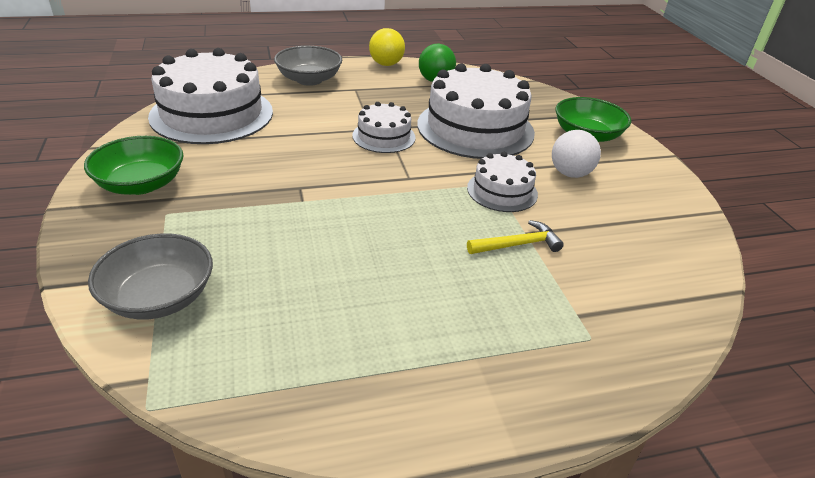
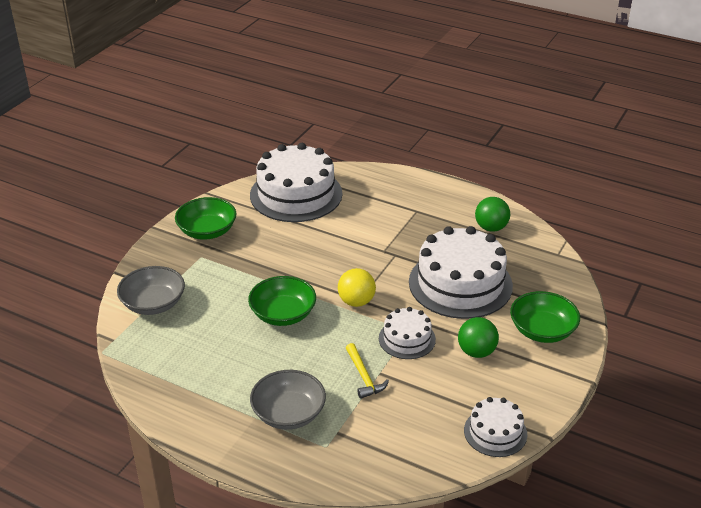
camera: 45 degrees right, 0 degrees up
(309, 79) = (393, 189): grey bowl -> grey bowl (288, 413)
(350, 227) = (283, 314): none -> green bowl
(384, 136) = (384, 261): white cake -> white cake (495, 432)
(386, 64) = (472, 196): yellow ball -> yellow ball (356, 301)
(518, 244) = (364, 376): yellow hammer -> yellow hammer turned 45 degrees clockwise
(570, 174) = (476, 352): white ball -> green ball

